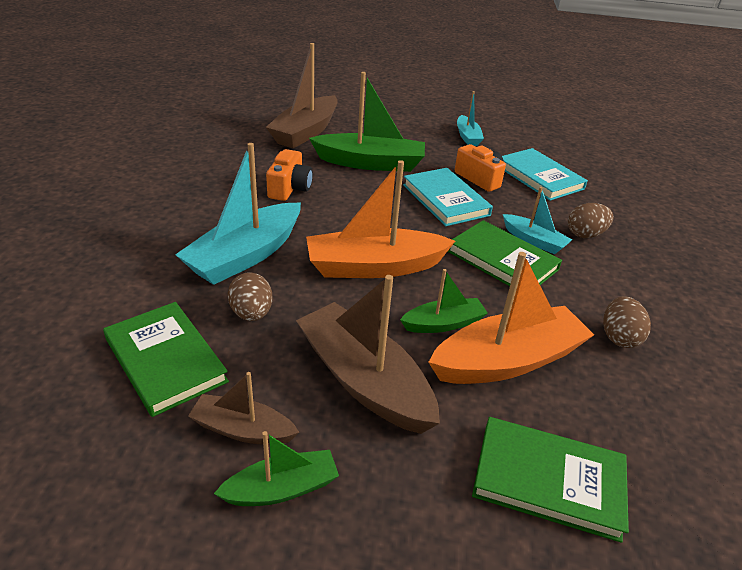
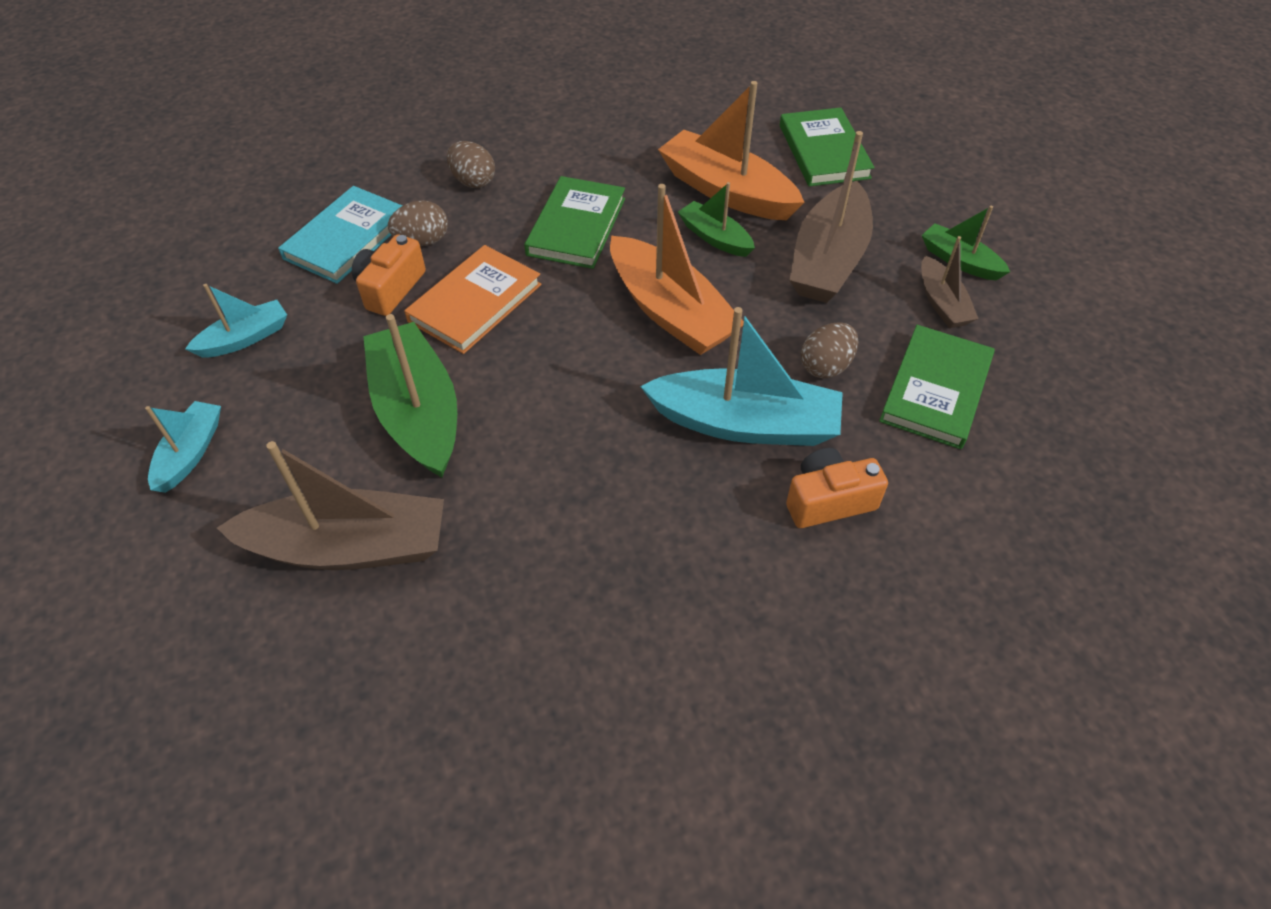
camera: 115 degrees left, 15 degrees up
(289, 188) = (562, 465): orange camera -> orange camera (828, 500)
(445, 200) = (475, 303): turquoise book -> orange book
(534, 241) = (517, 213): turquoise boat -> turquoise boat (190, 453)
(619, 337) = (638, 140): brown egg -> brown egg (423, 241)

